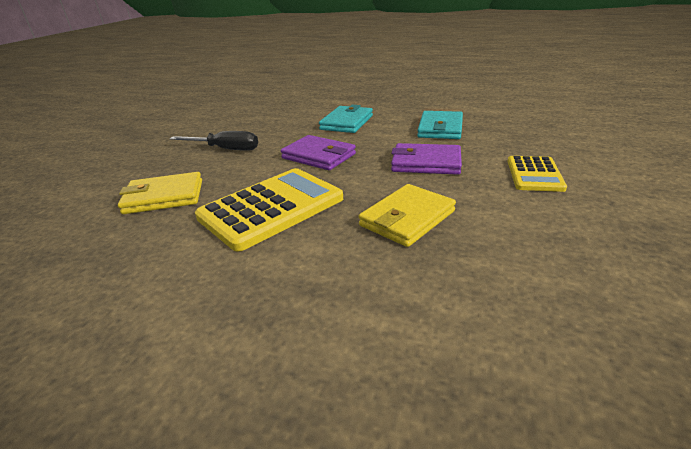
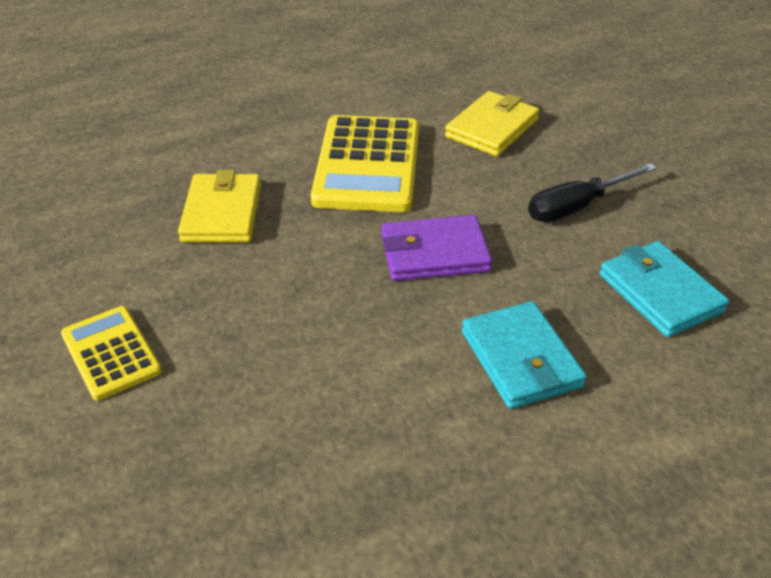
camera: 135 degrees right, 10 degrees up
(426, 163) = (275, 309): purple wallet -> none
(440, 128) = (333, 424): turquoise wallet -> turquoise wallet (660, 293)

